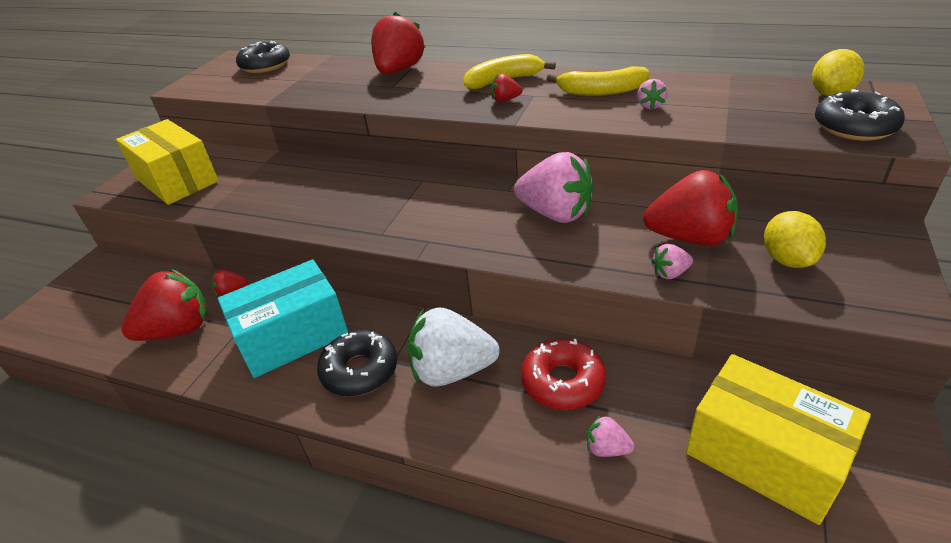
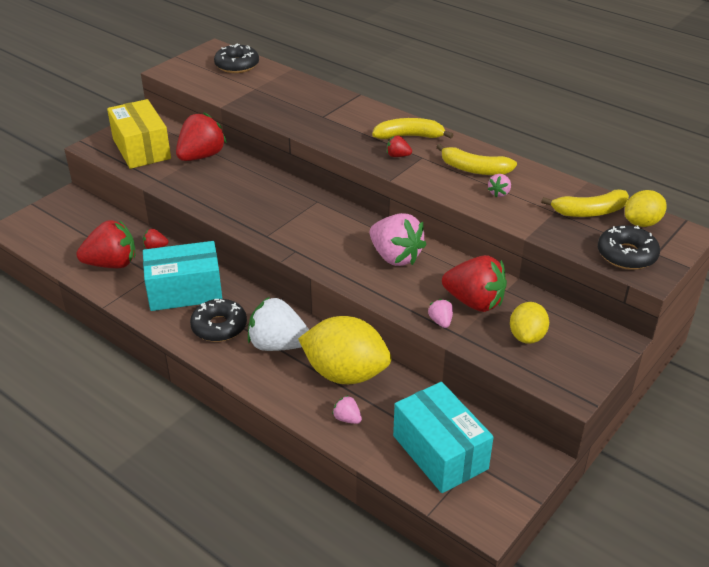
camera: 15 degrees right, 0 degrees up
(399, 70) = (336, 102): red strawberry -> red strawberry (201, 156)
(563, 382) = (345, 373): red donut -> yellow lemon
(670, 273) = (440, 321): pink strawberry -> pink strawberry turned 75 degrees clockwise
(764, 456) = (440, 452): yellow box -> turquoise box
(765, 98) = (589, 212): none -> yellow banana

